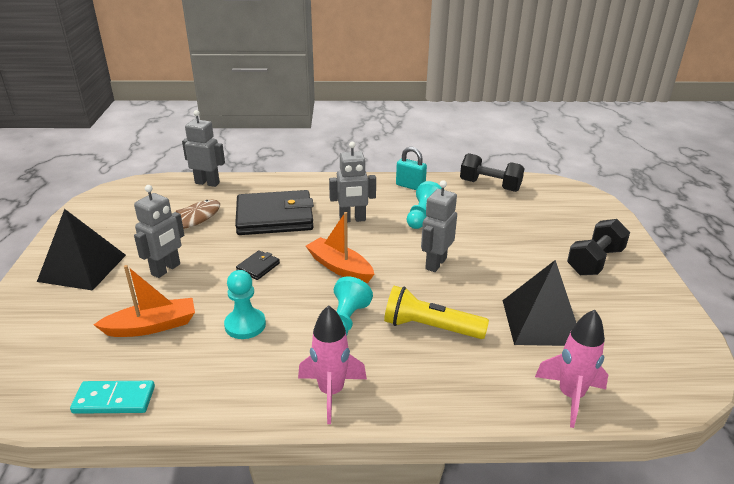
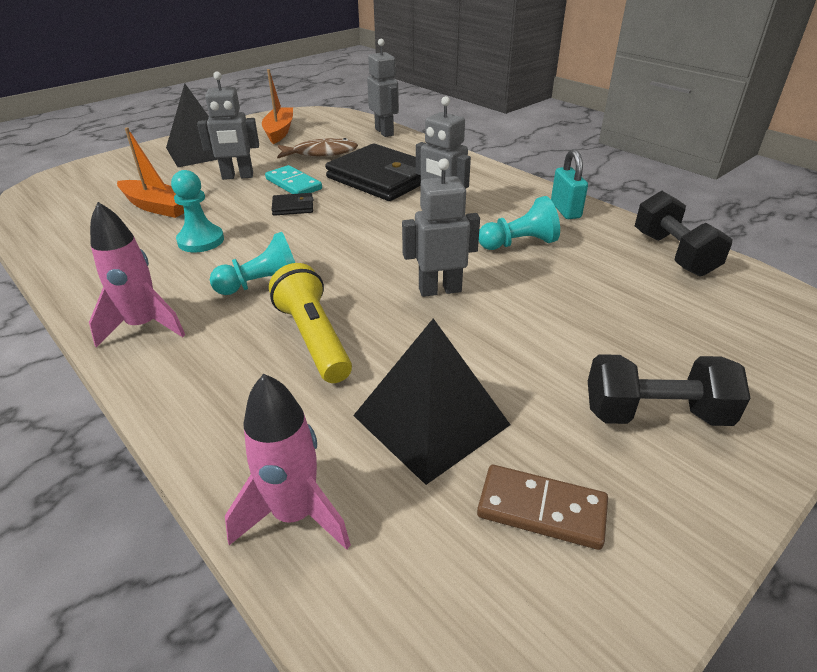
camera: 50 degrees right, 5 degrees up
(114, 399) = (54, 236): turquoise domino -> turquoise domino (293, 184)
(339, 267) = (348, 242): orange boat -> orange boat (279, 131)
(625, 322) = (541, 509): none -> brown domino

